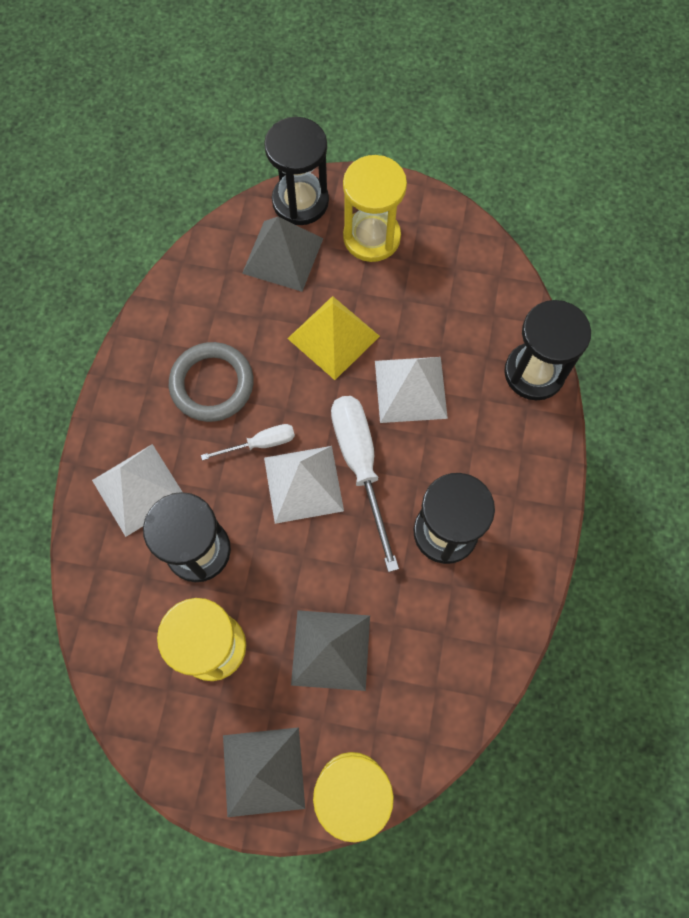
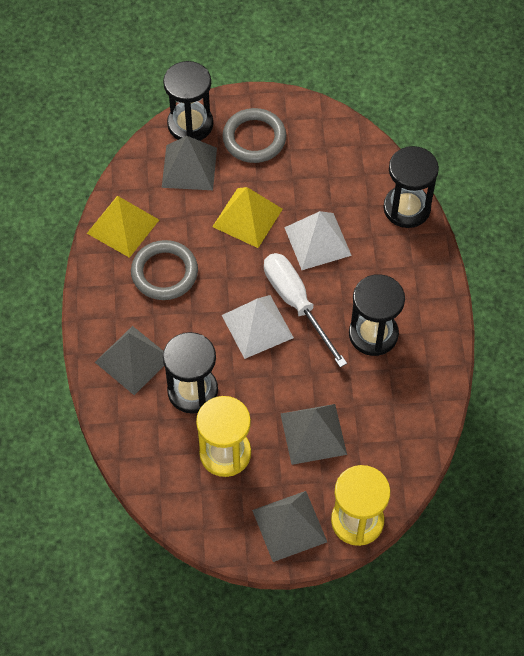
camera: 15 degrees left, 10 degrees down
(139, 489) = (133, 360): white pyramid -> grey pyramid
(181, 312) = (123, 226): none -> yellow pyramid
(260, 443) = (215, 306): white screwdriver -> none
(371, 237) = (254, 138): yellow hourglass -> grey ring

